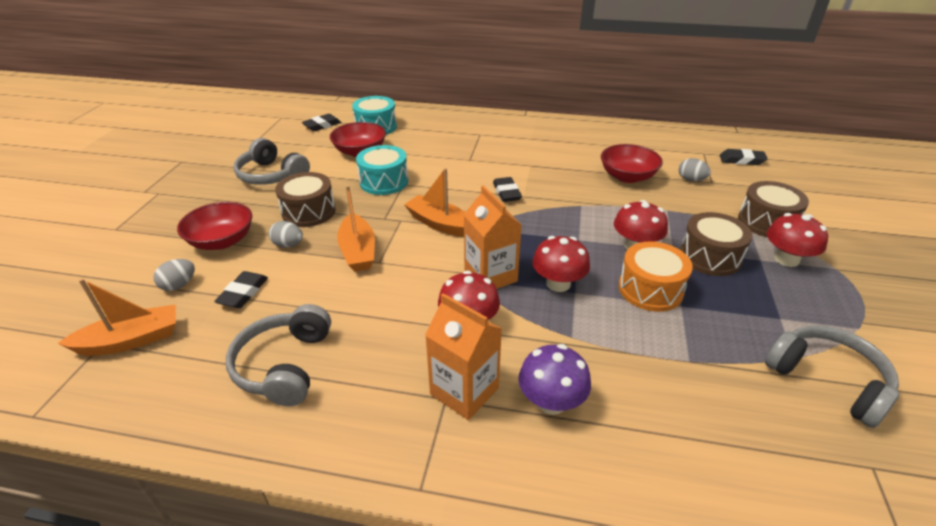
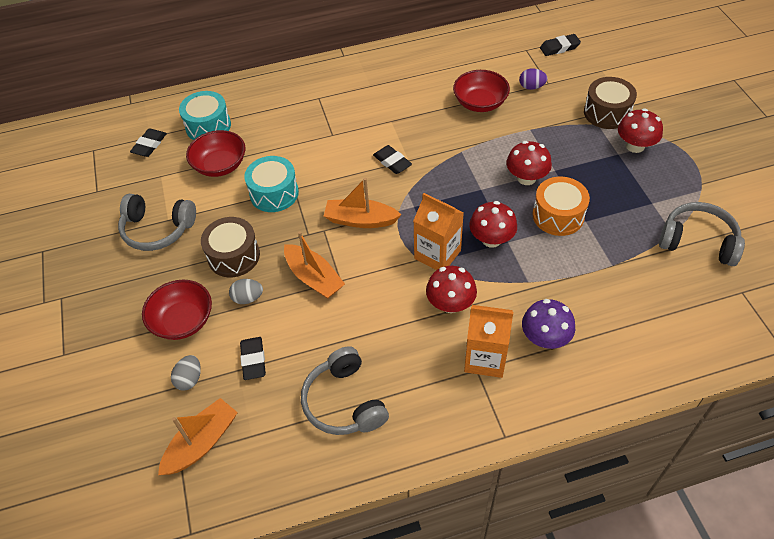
camera: 25 degrees left, 15 degrees up
(691, 180) = (531, 87): grey egg -> purple egg
(710, 257) = (583, 166): brown drum -> none

